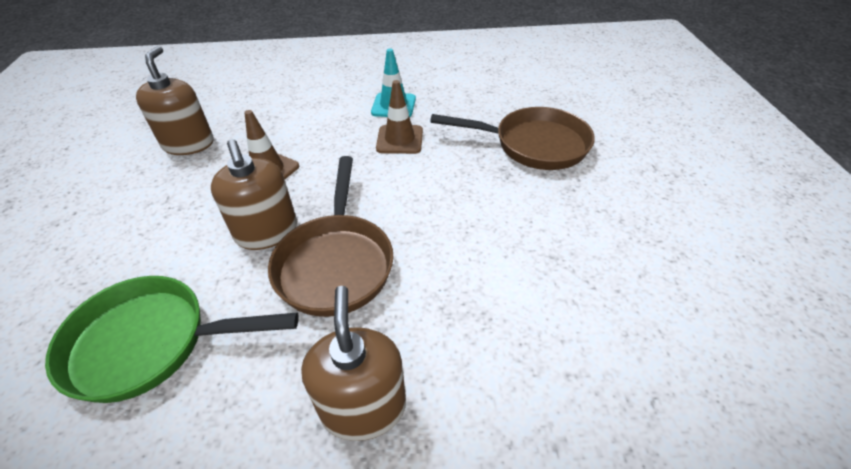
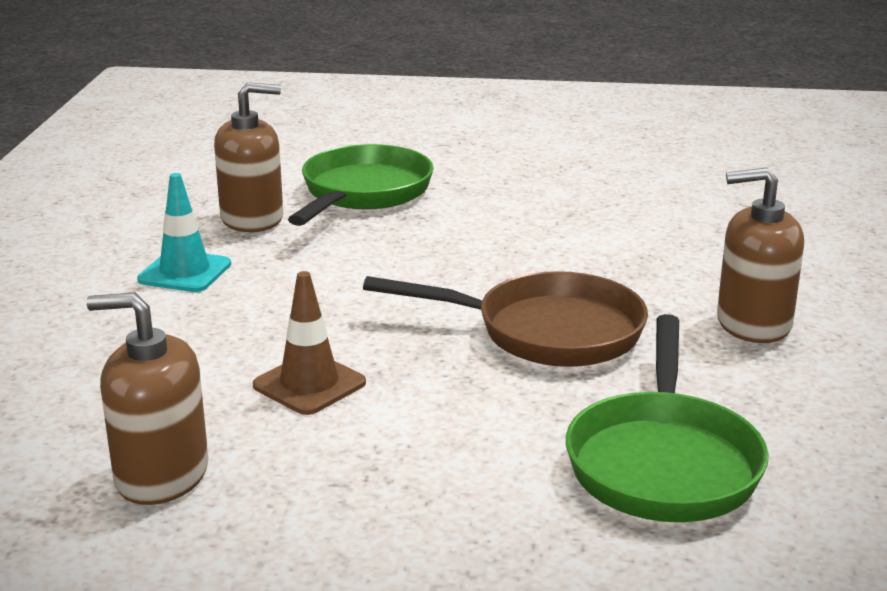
camera: 80 degrees left, 20 degrees down
(267, 232) = (468, 382): brown soap dispenser -> brown soap dispenser (252, 219)
(399, 140) = (291, 274): brown traffic cone -> none
(533, 145) = (363, 193): brown pan -> green pan

